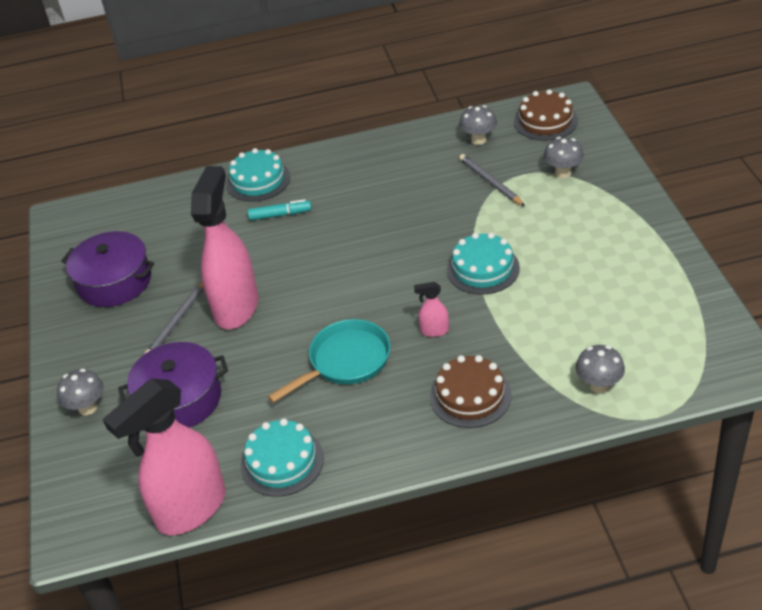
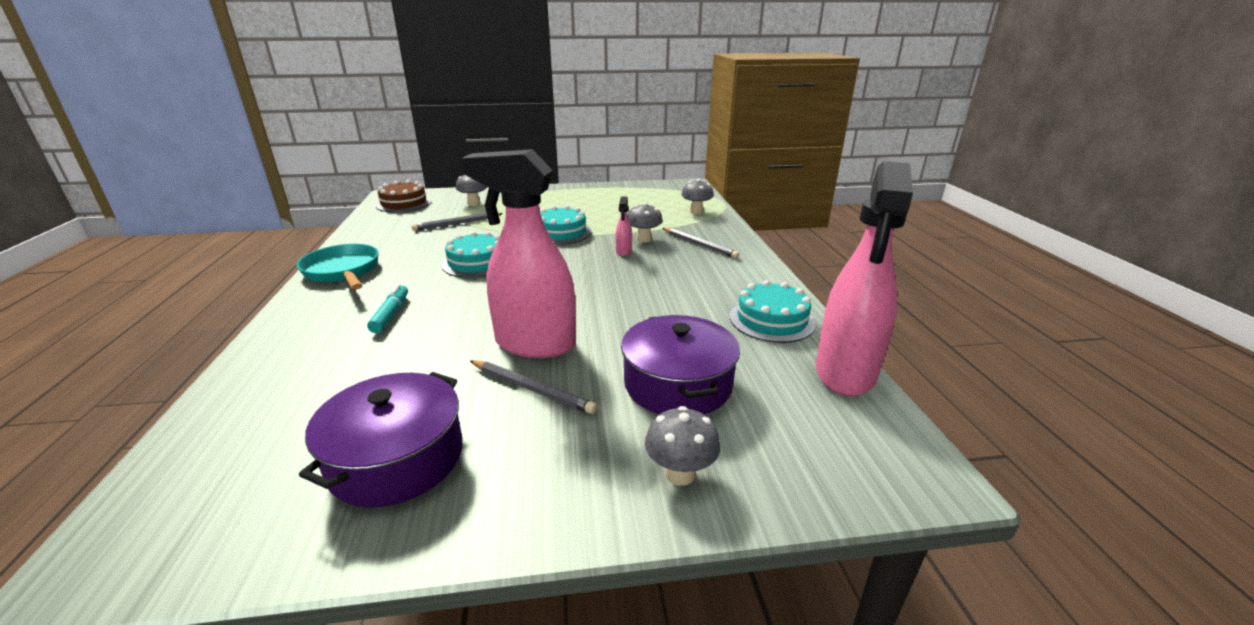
camera: 90 degrees left, 15 degrees down
(191, 509) = (845, 373): pink spray bottle -> pink spray bottle turned 60 degrees clockwise
(258, 180) = (303, 328): turquoise cake -> turquoise cake (477, 262)
(345, 362) = (647, 287): turquoise pan -> turquoise pan (343, 271)
(470, 396) = (699, 245): brown cake -> grey pencil
(478, 140) = (394, 223): grey mushroom -> grey mushroom (644, 239)

